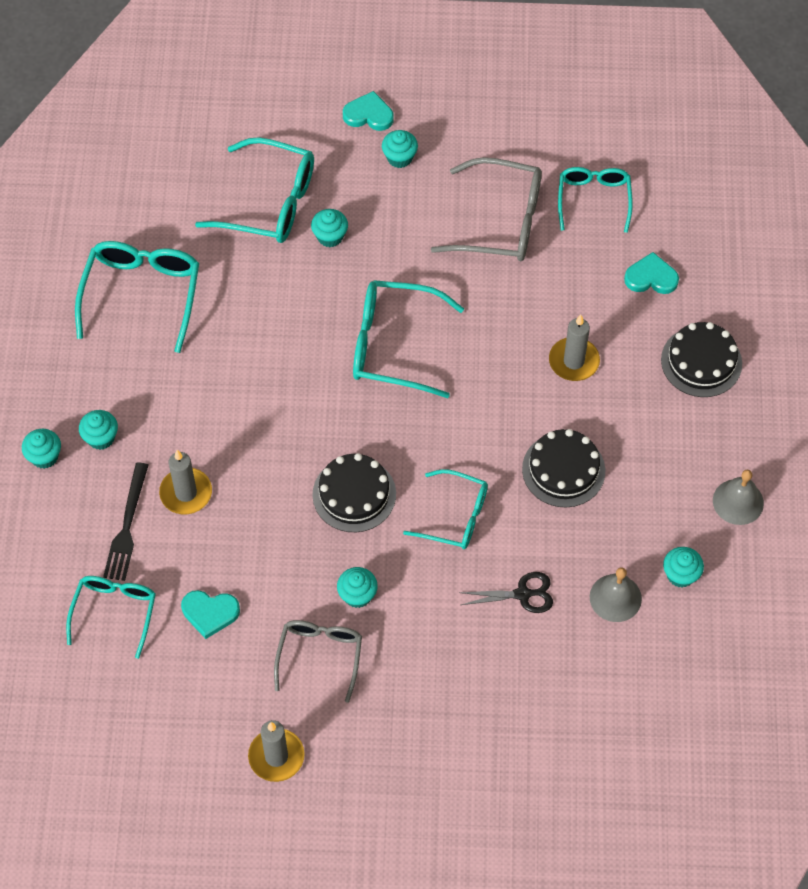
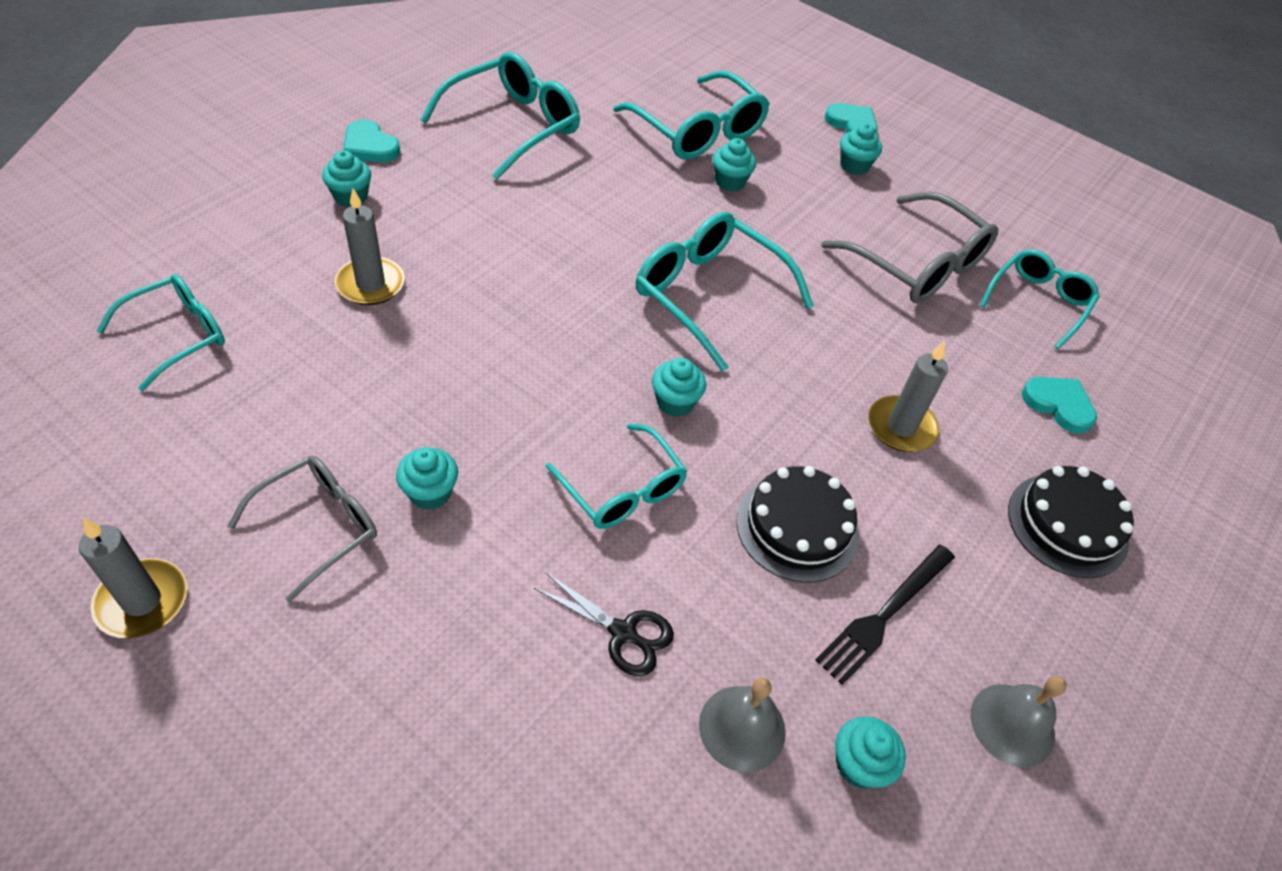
camera: 30 degrees right, 10 degrees down
(44, 456) = (286, 180): turquoise cupcake -> turquoise cupcake (675, 402)
(127, 526) = (284, 274): black fork -> black fork (884, 614)
(210, 613) = (262, 400): turquoise heart -> turquoise heart (369, 146)
(354, 494) = (533, 394): black cake -> none

